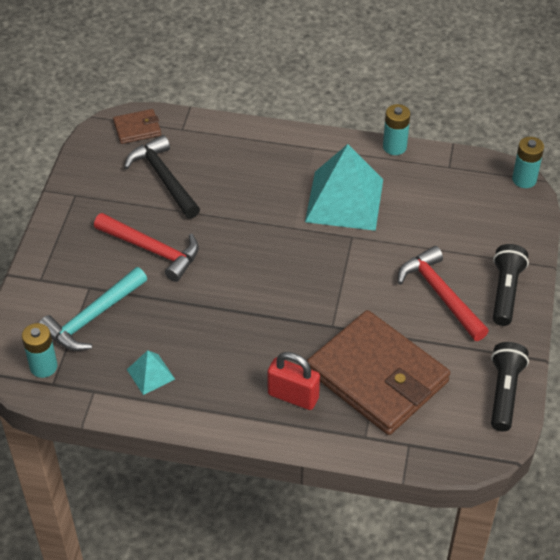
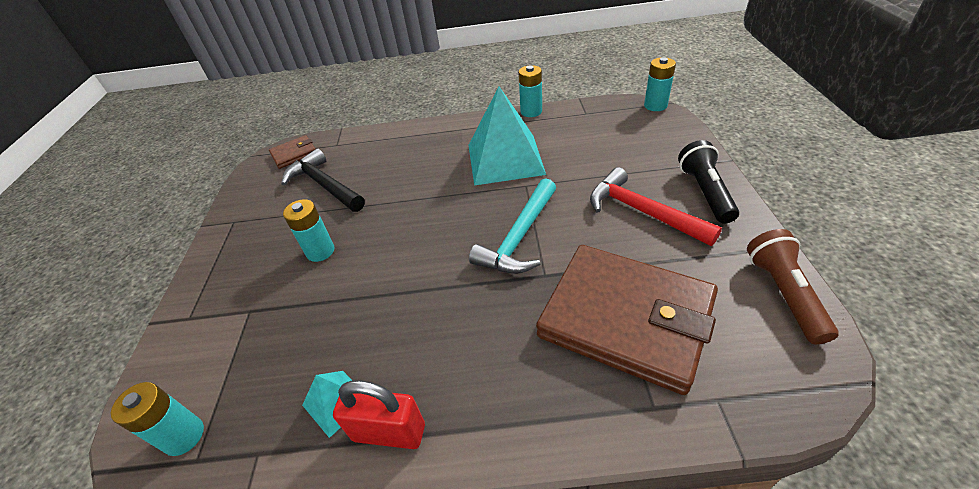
camera: 10 degrees left, 5 degrees down
(93, 317) = (254, 346): turquoise hammer -> turquoise hammer (519, 237)
(152, 250) = (320, 251): red hammer -> turquoise battery
(293, 396) = (534, 376): red padlock -> red padlock (389, 432)
(504, 392) = (783, 293): black flashlight -> brown flashlight

